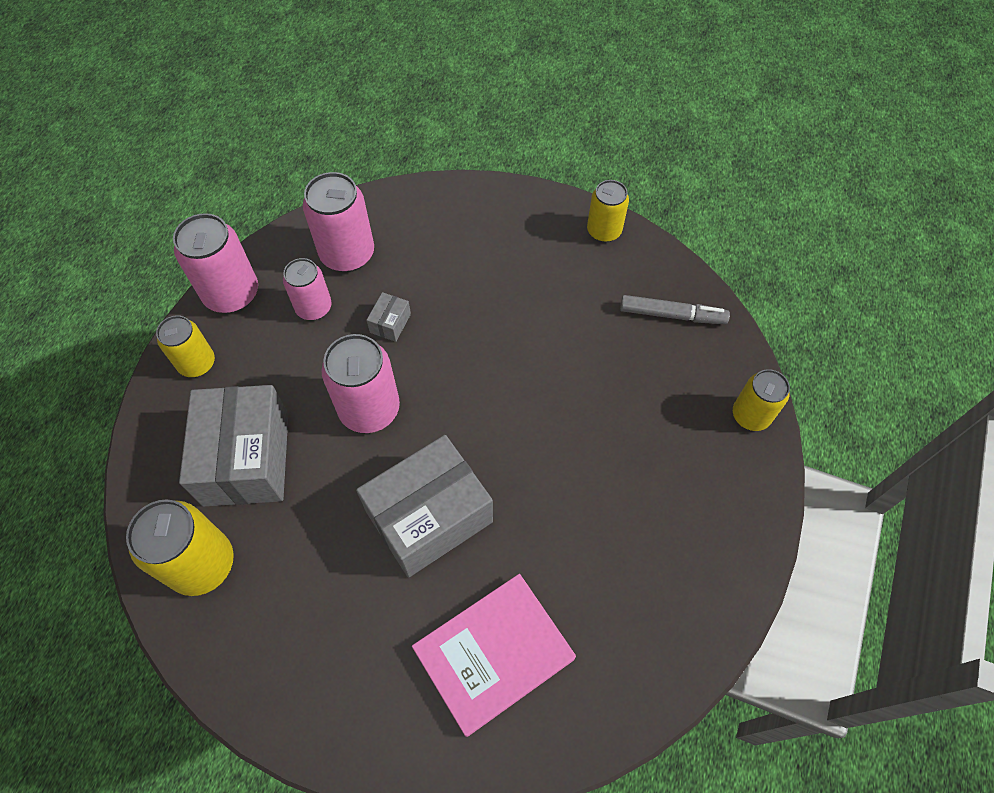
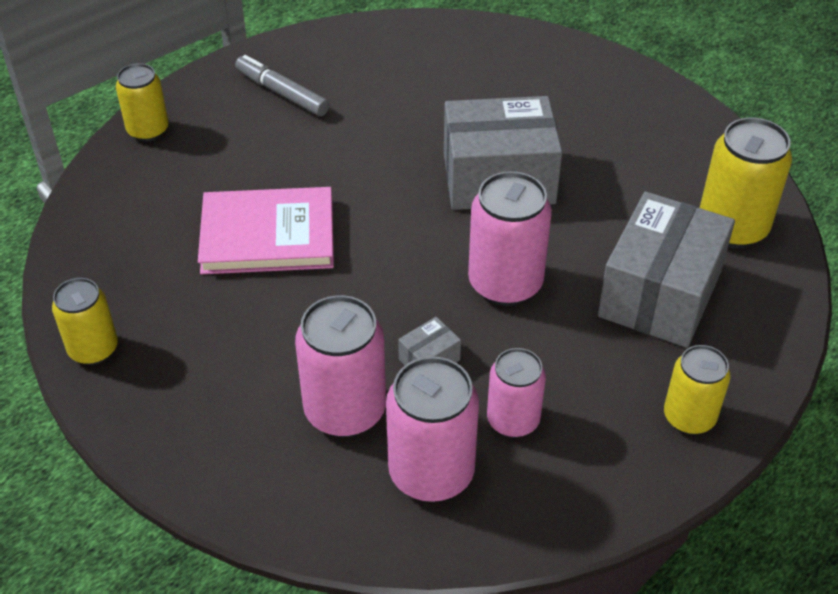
camera: 150 degrees left, 15 degrees down
(232, 294) = (615, 489): pink can -> pink can (345, 411)
(493, 653) = (501, 84): pink book -> pink book (268, 236)
(672, 315) = (121, 232): grey marker -> grey marker (282, 93)

